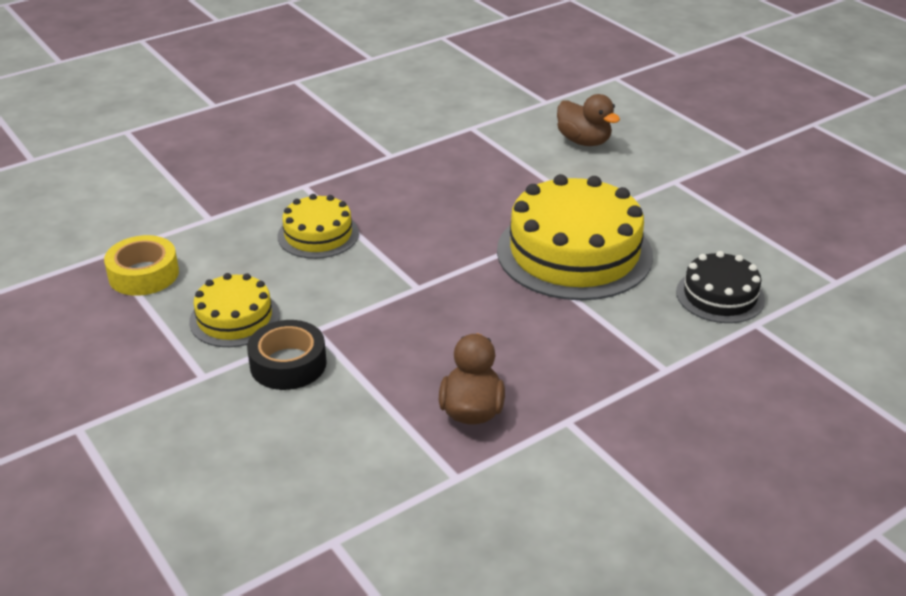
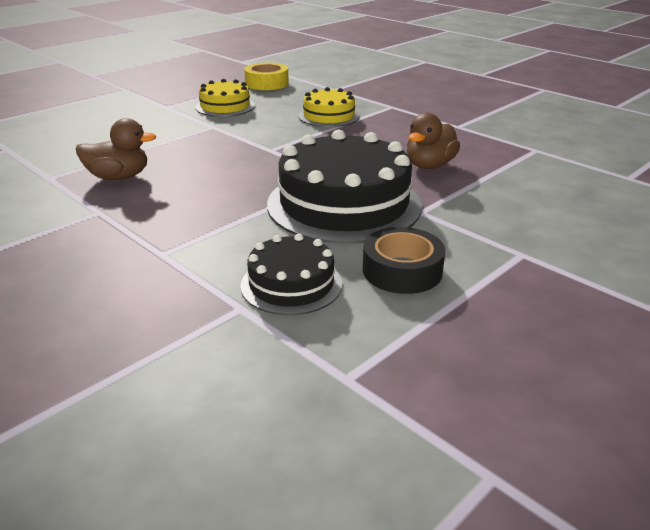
camera: 80 degrees right, 5 degrees down
(288, 364) = (177, 123): black tape -> black tape (402, 270)
(574, 252) = (344, 204): yellow cake -> black cake
(584, 141) = (563, 200): brown duck -> brown duck (429, 165)

